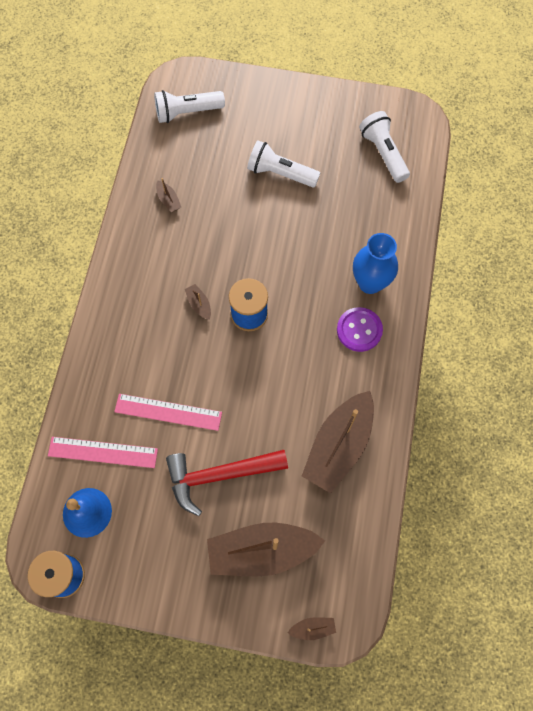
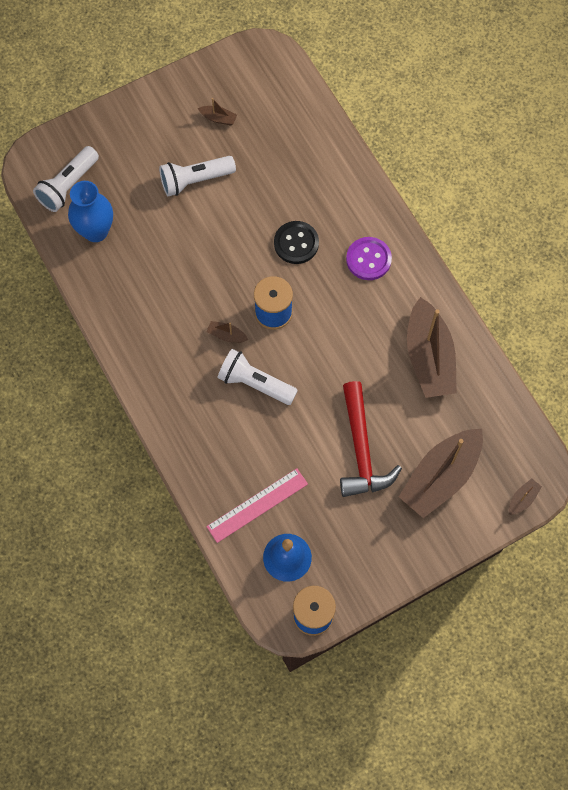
camera: 40 degrees left, 0 degrees up
(168, 200) = (122, 271): brown boat -> brown boat (218, 118)
(168, 412) = (279, 435): pink ruler -> none
(219, 475) = (361, 449): red hammer -> red hammer turned 45 degrees counterclockwise
(313, 275) = (296, 243): none -> black button
(370, 283) = (344, 216): blue vase -> blue vase (96, 231)
(383, 153) = (263, 103): white flashlight -> white flashlight (255, 383)

